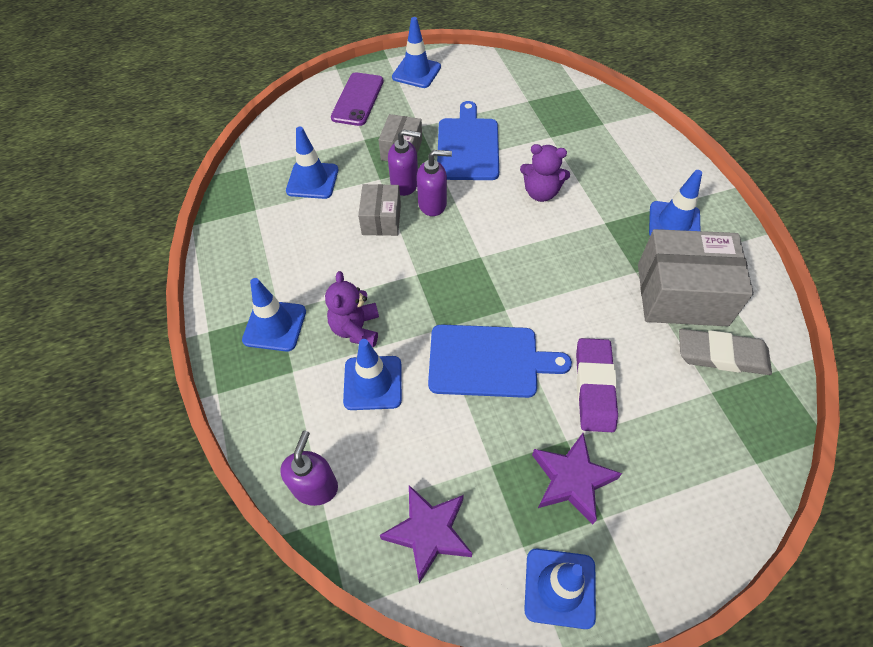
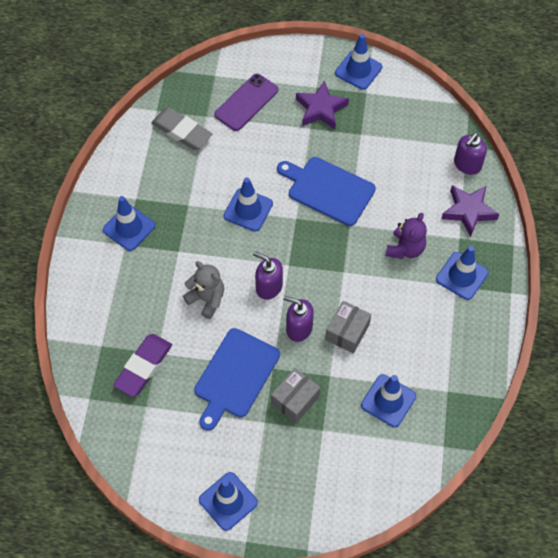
camera: 155 degrees left, 5 degrees up
(358, 99) = (305, 488): purple phone -> purple phone (246, 102)
(373, 383) = (409, 208): blue traffic cone -> blue traffic cone (248, 210)
(405, 184) = (311, 359): purple soap dispenser -> purple soap dispenser (268, 287)
(429, 533) = (413, 118): purple star -> purple star (468, 211)
(541, 193) = (207, 299): purple teddy bear -> grey teddy bear
(594, 387) = (273, 147): purple eraser -> purple eraser (143, 367)
(681, 294) = (171, 176): grey box -> none

